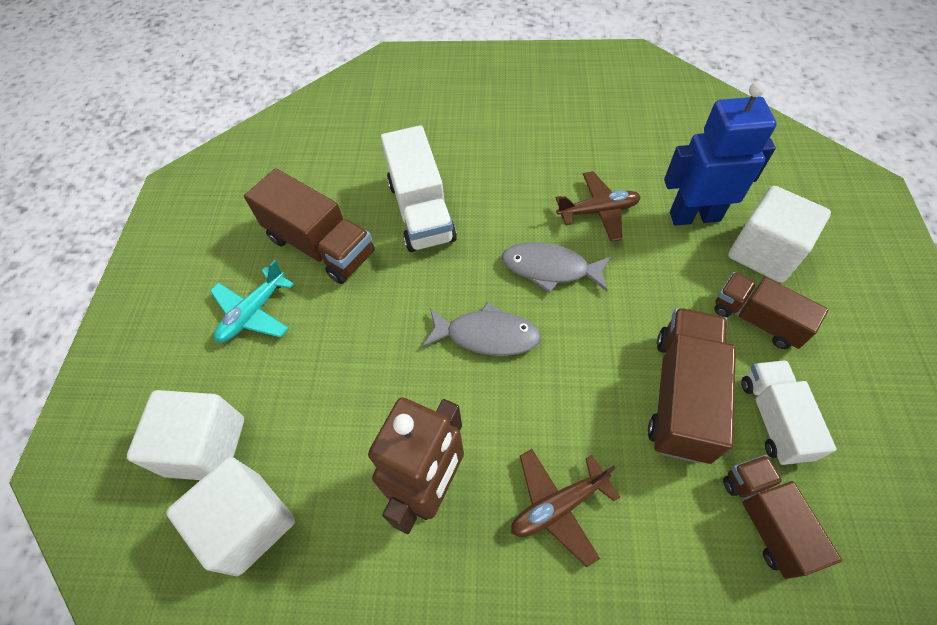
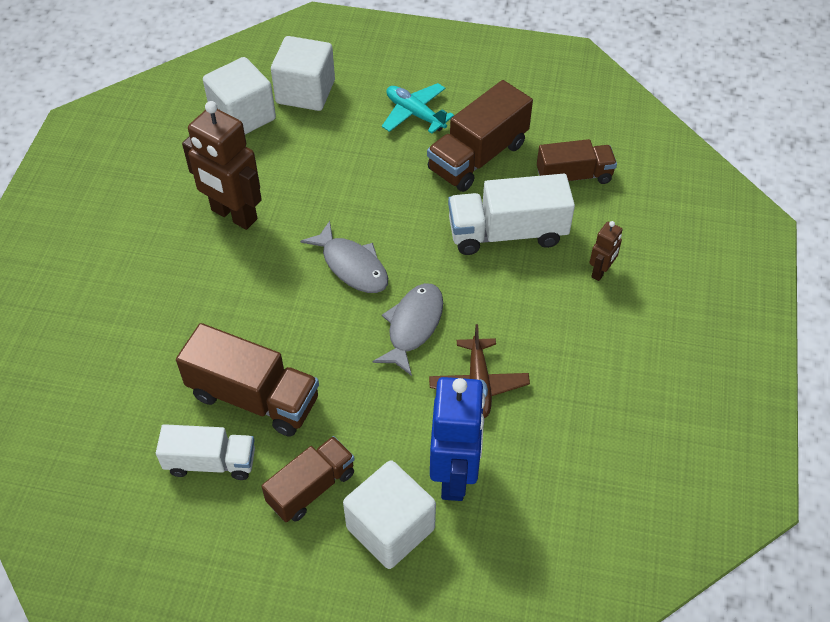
camera: 95 degrees right, 5 degrees down
(455, 143) = (601, 271): none -> brown robot
(487, 335) = (352, 266): grey fish -> grey fish turned 60 degrees counterclockwise
(558, 506) = (193, 289): brown plane -> none
(764, 519) = (135, 422): brown truck -> brown truck (574, 176)

